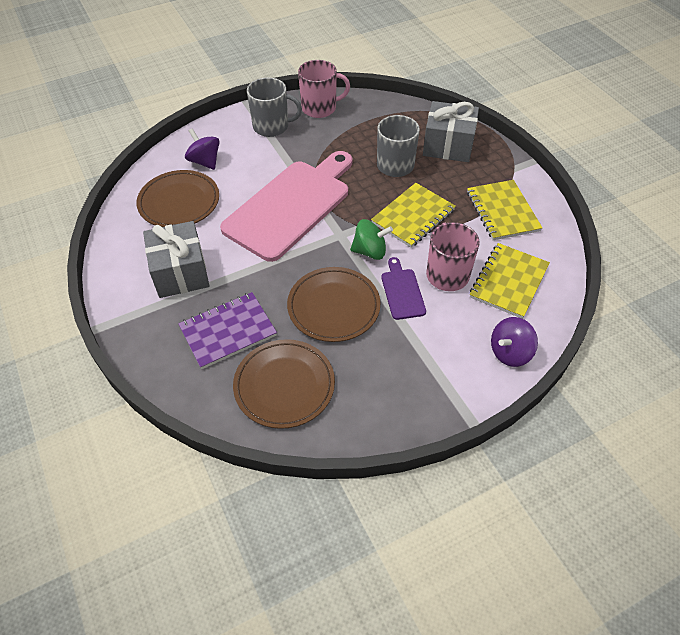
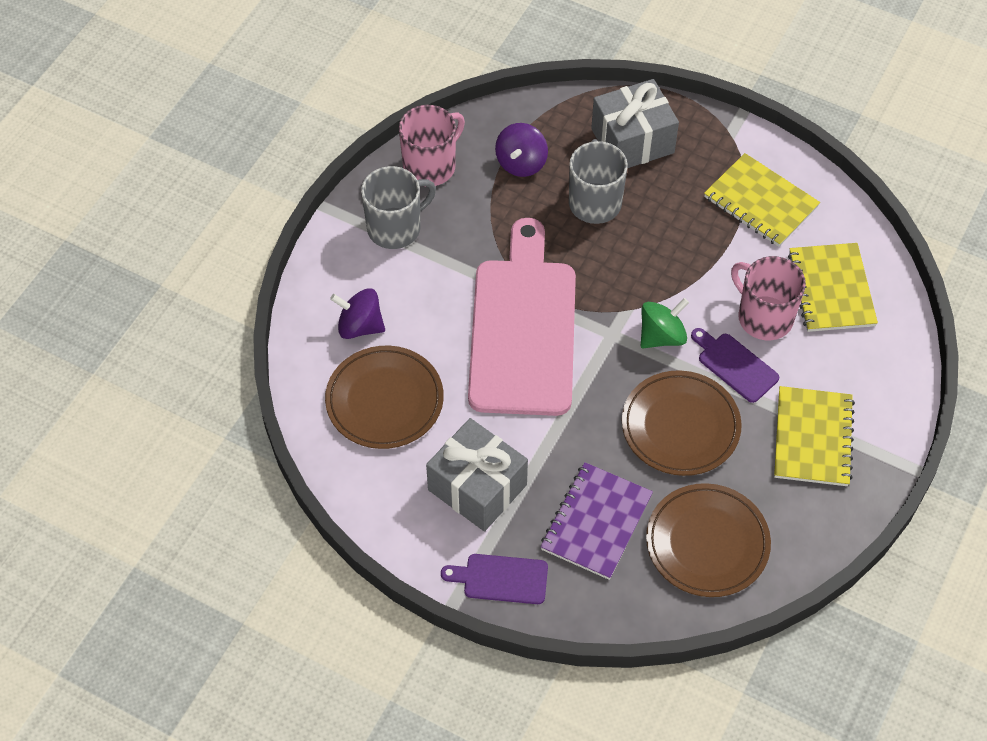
camera: 35 degrees left, 5 degrees up
(141, 329) = (501, 579): none -> purple cutting board
(413, 216) = (671, 264): yellow notebook -> yellow notebook (812, 438)
(510, 352) = (890, 371): purple spinning top -> purple spinning top (521, 163)

